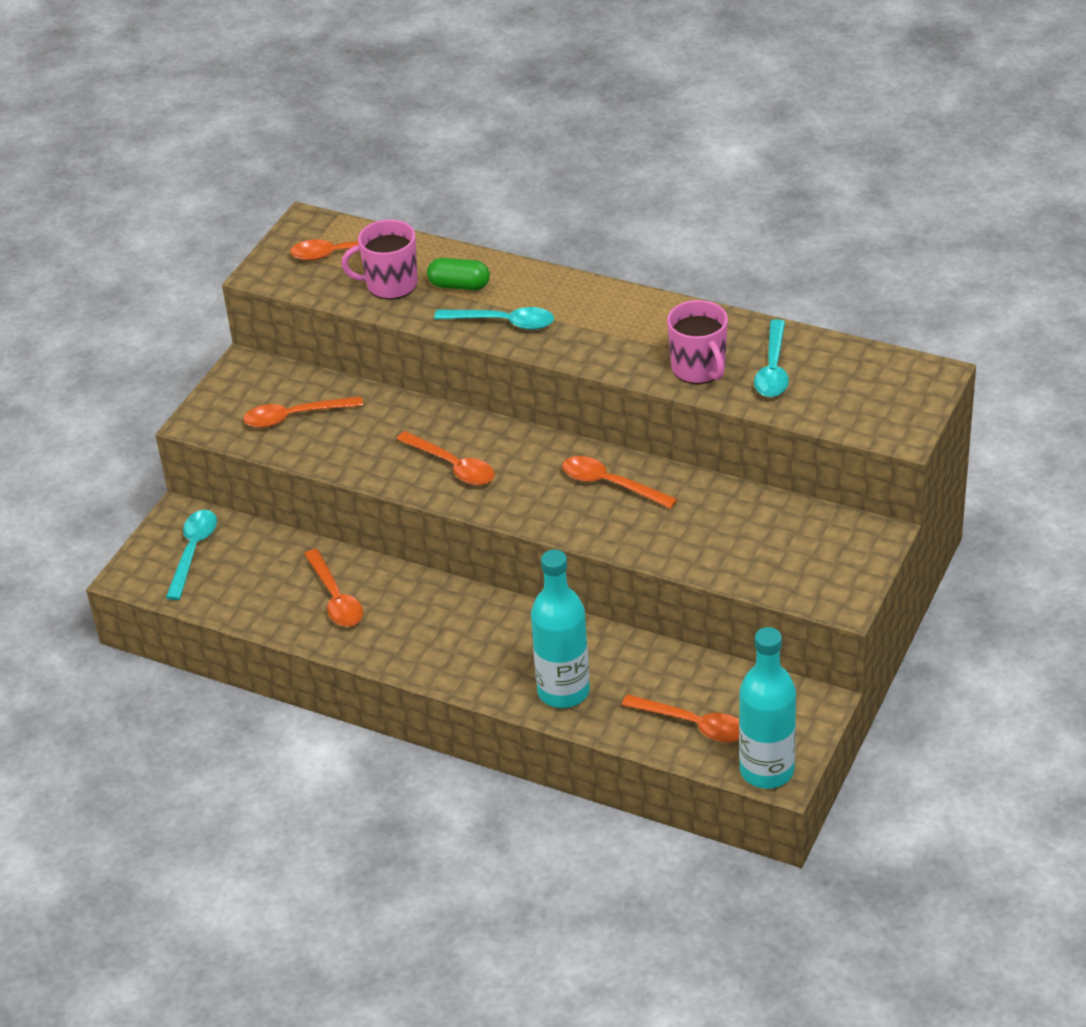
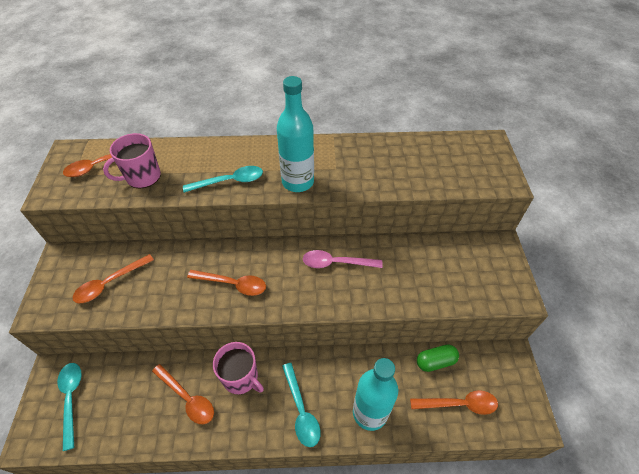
camera: 30 degrees left, 10 degrees up
(459, 285) = (188, 165): green capsule -> green capsule (435, 361)
(609, 484) = (336, 263): orange spoon -> pink spoon
(699, 369) = (366, 176): pink mug -> pink mug (241, 377)
(767, 770) = (522, 421): turquoise bottle -> turquoise bottle (298, 182)
(773, 369) = (407, 164): turquoise spoon -> turquoise spoon (301, 411)

